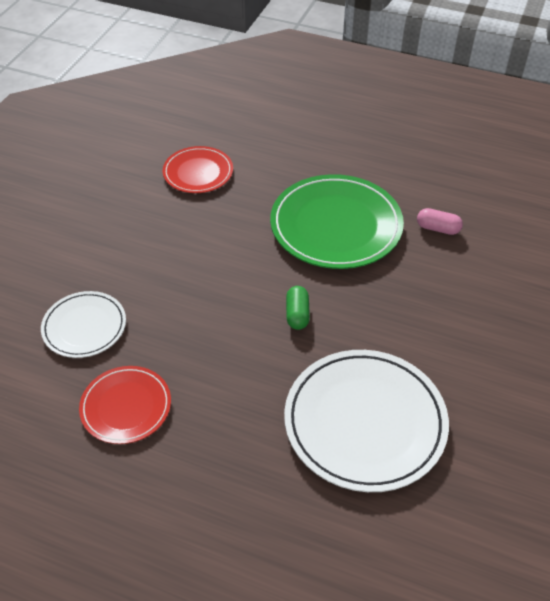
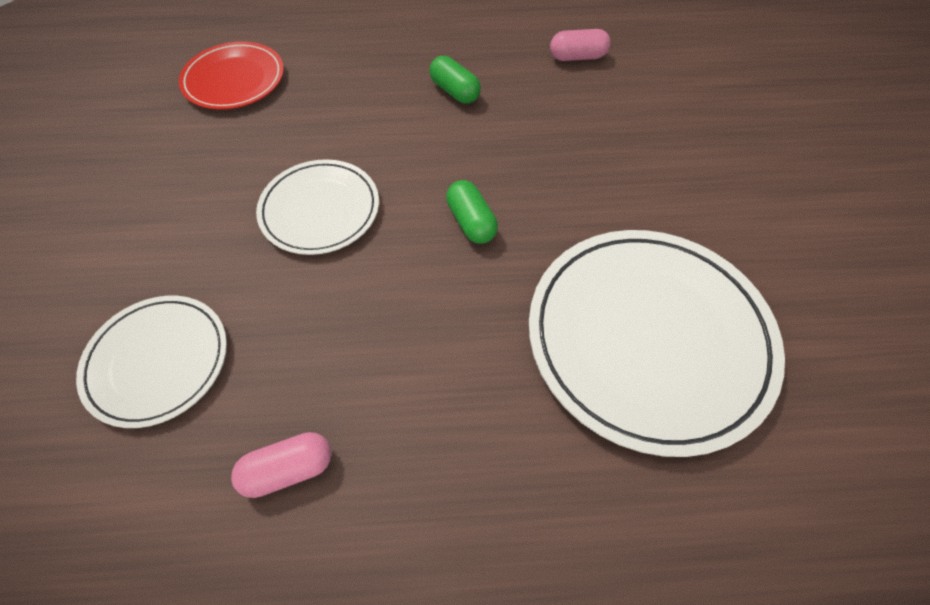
camera: 25 degrees left, 10 degrees up
(126, 407) = (288, 469): red plate -> pink capsule
(210, 274) = (320, 210): none -> white plate
(336, 226) = (455, 91): green plate -> green capsule

